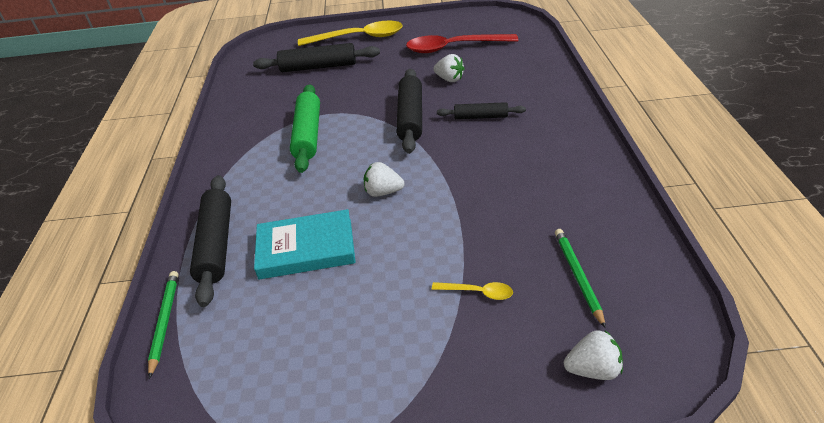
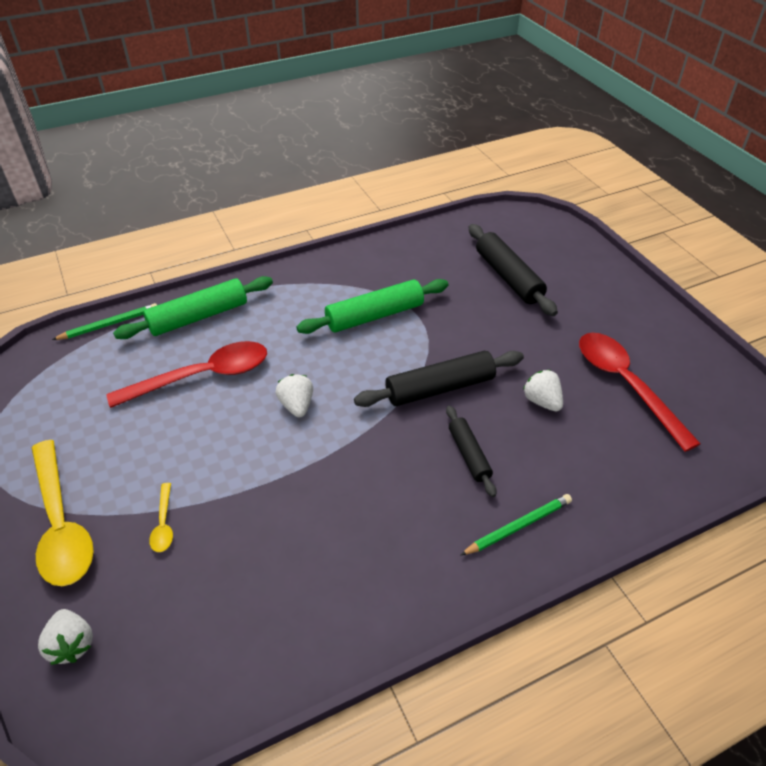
camera: 65 degrees right, 5 degrees up
(216, 244) = (198, 317): black rolling pin -> green rolling pin
(306, 248) = (203, 376): turquoise book -> red spoon
(359, 38) = (595, 288): yellow spoon -> yellow spoon (61, 524)
(449, 79) = (542, 401): white strawberry -> white strawberry turned 135 degrees clockwise
(578, 276) = (198, 612): green pencil -> green pencil (518, 526)

